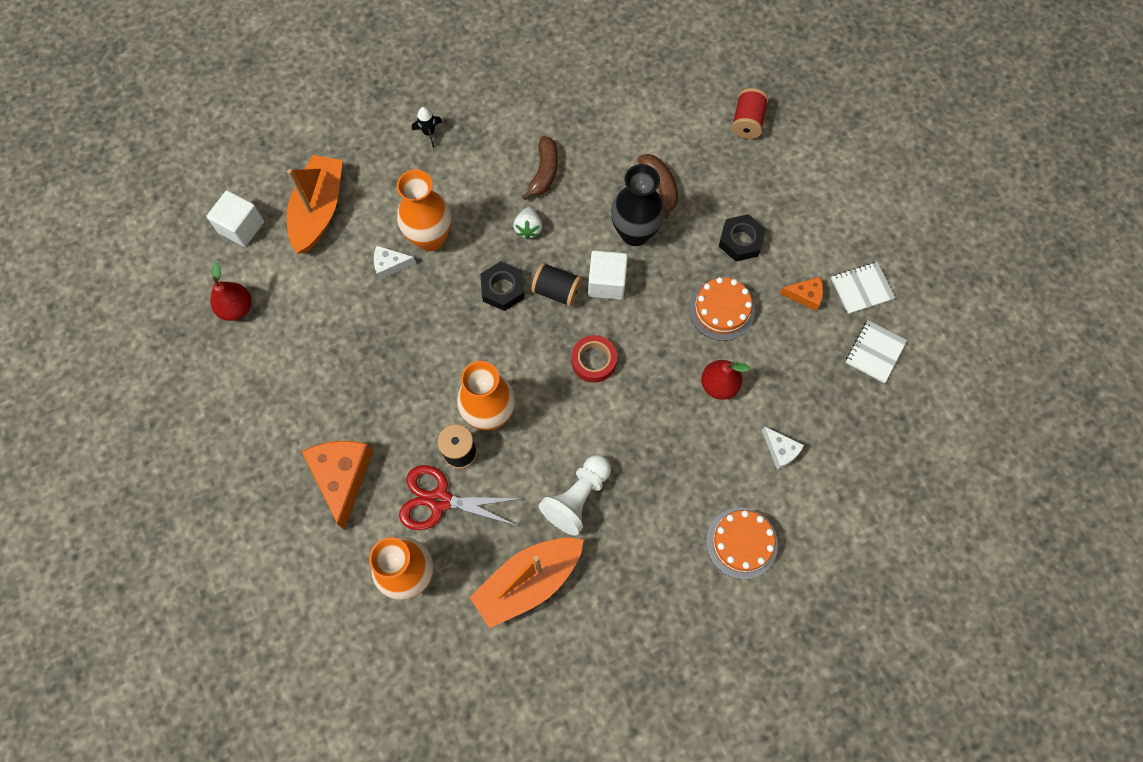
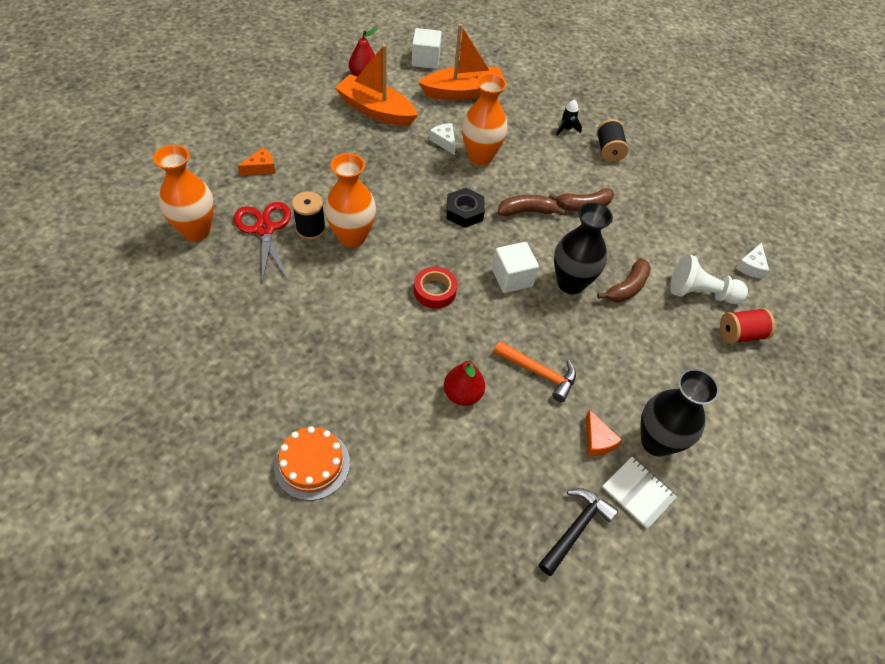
camera: 60 degrees right, 15 degrees down
(342, 477) = (261, 168): orange cheese -> orange cheese, size x0.52
(528, 228) = (527, 211): white strawberry -> brown banana
(528, 582) = (215, 308): orange boat -> orange boat (376, 110)
(556, 291) = (483, 246): black spool -> black spool (608, 150)
(577, 498) = (304, 319): white pawn -> white pawn (700, 293)
(721, 310) = (539, 372): orange cake -> orange hammer
(741, 241) = (617, 366): black nut -> none
(780, 450) = (422, 470): white cheese -> white cheese (751, 266)
(823, 249) = (656, 441): none -> black vase
(875, 352) = (575, 529): white notebook -> black hammer

